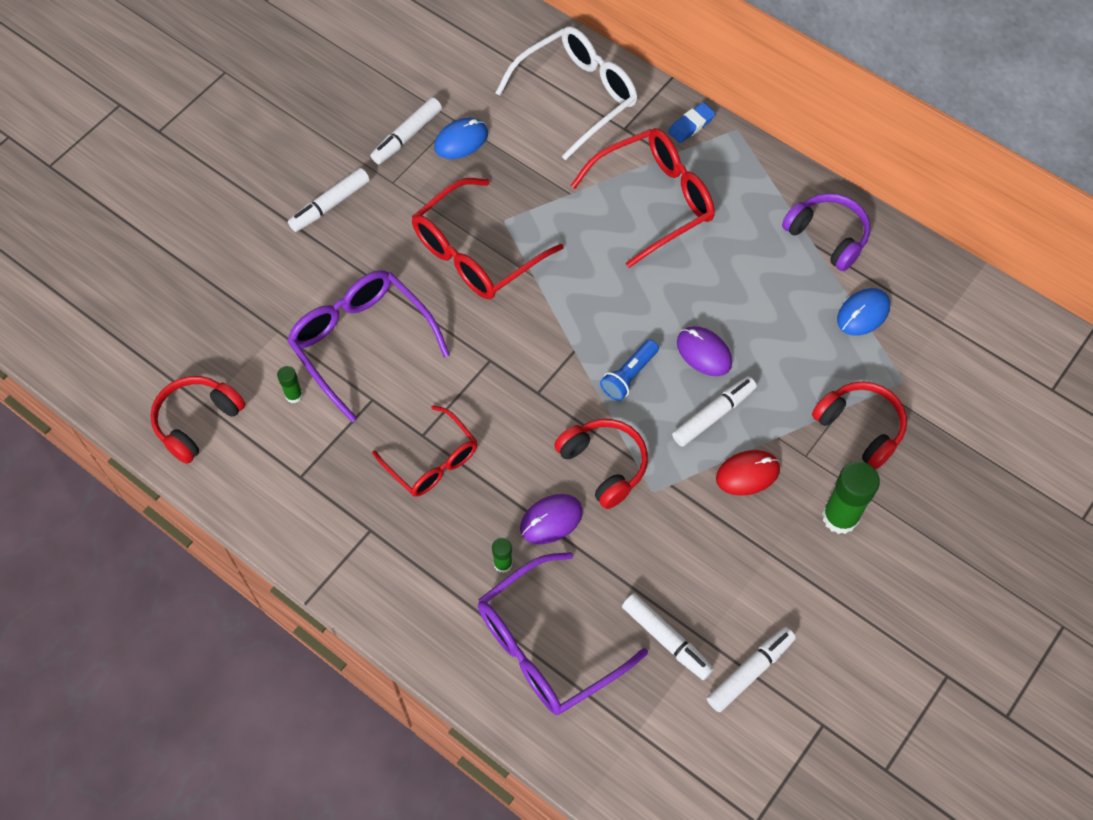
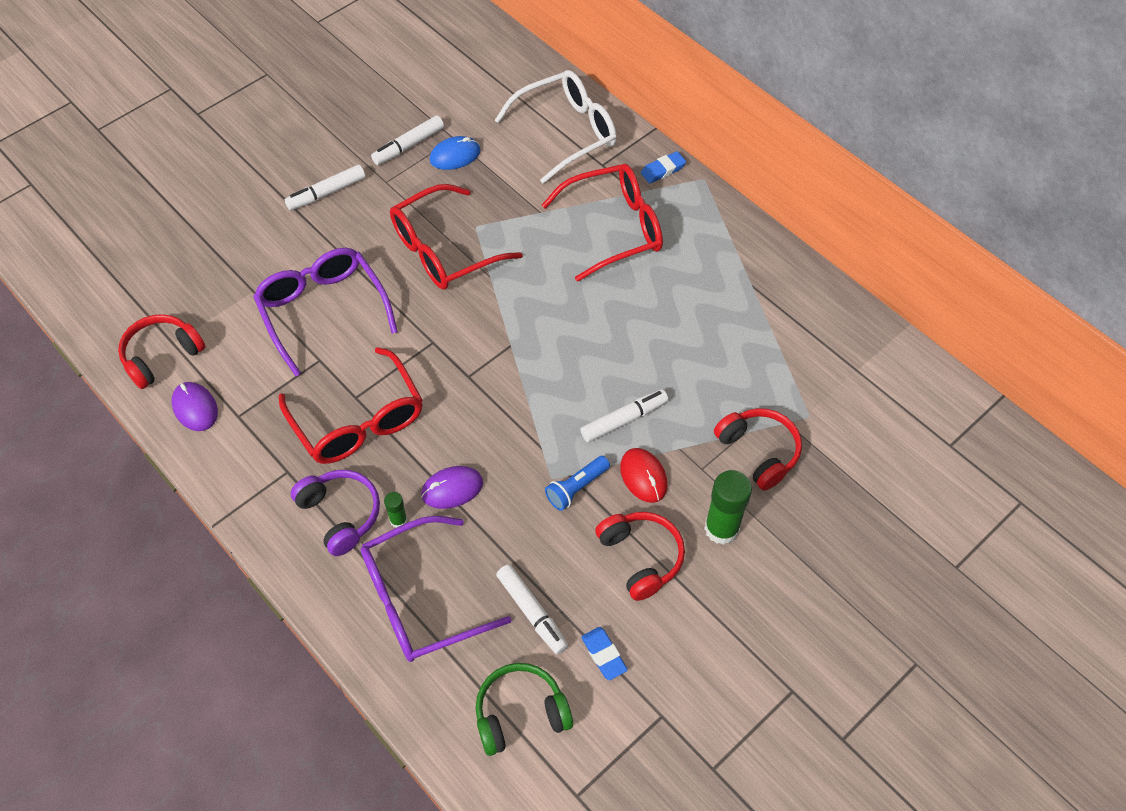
camera: 10 degrees right, 5 degrees down
(294, 395) = (251, 346): green glue stick -> none
(432, 461) = (358, 421): red glasses -> red glasses, size x1.54
(604, 465) = (512, 448): red headphones -> red headphones (641, 557)
(629, 376) = (554, 374): blue flashlight -> blue flashlight (576, 488)
(680, 747) = (520, 713): none -> green headphones
(704, 352) = (628, 364): purple mouse -> purple mouse (195, 408)
(747, 474) = (643, 476): red mouse -> red mouse turned 75 degrees clockwise
(750, 671) = (603, 655): white marker -> blue eraser
(827, 236) = (766, 280): purple headphones -> purple headphones (340, 514)
(863, 313) = (784, 352): blue mouse -> none

